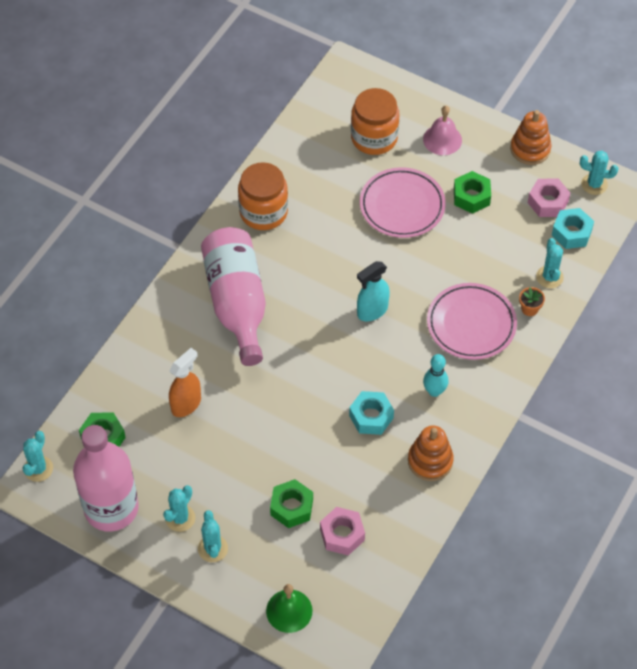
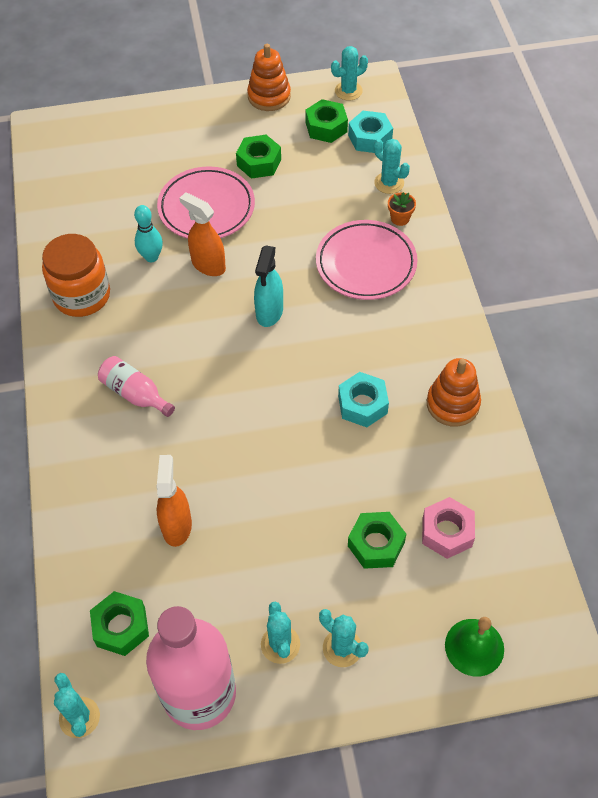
camera: 40 degrees left, 0 degrees up
(237, 303) = (135, 394): pink bottle -> pink bottle, size x0.48
(364, 249) = (208, 265): none -> orange spray bottle
(374, 138) = (125, 169): orange jar -> none
(434, 391) = (393, 341): turquoise bowling pin -> turquoise bowling pin (151, 257)
(442, 139) = (187, 133): pink bell -> none
(547, 202) = (326, 127): pink nut -> green nut

